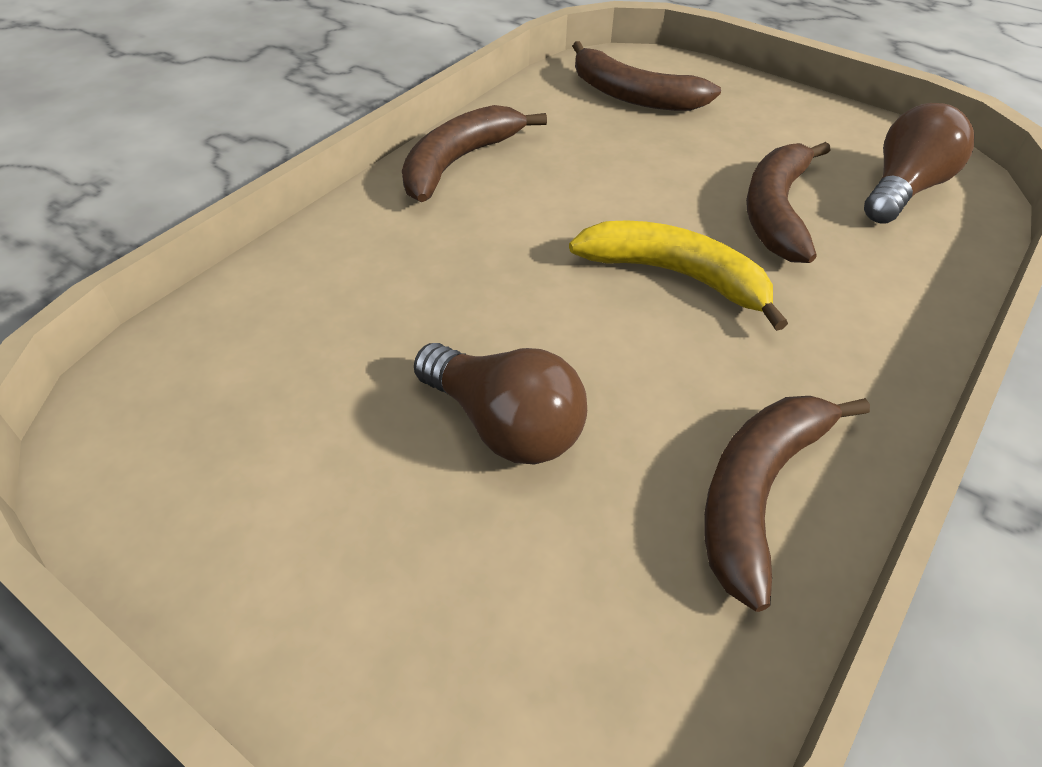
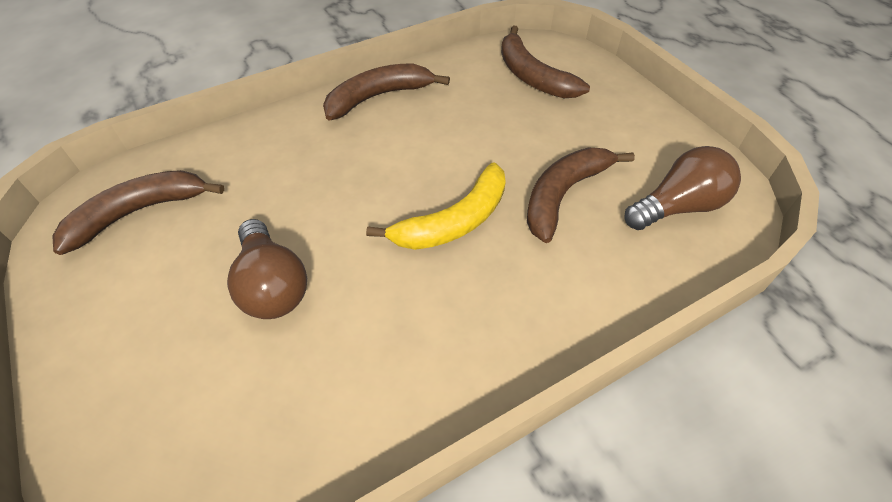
camera: 25 degrees right, 5 degrees up
(676, 276) = (454, 221): yellow banana -> yellow banana turned 90 degrees clockwise
(758, 493) = (385, 390): brown banana -> brown banana (139, 212)

